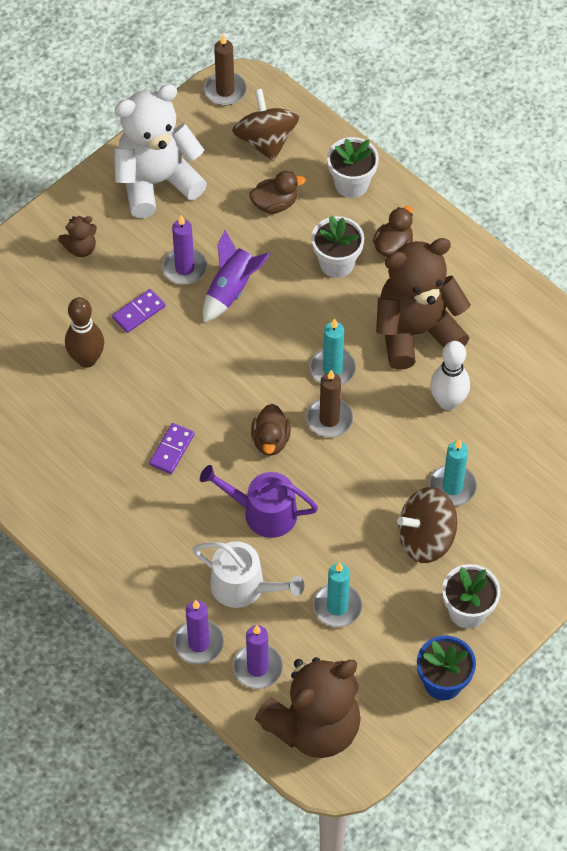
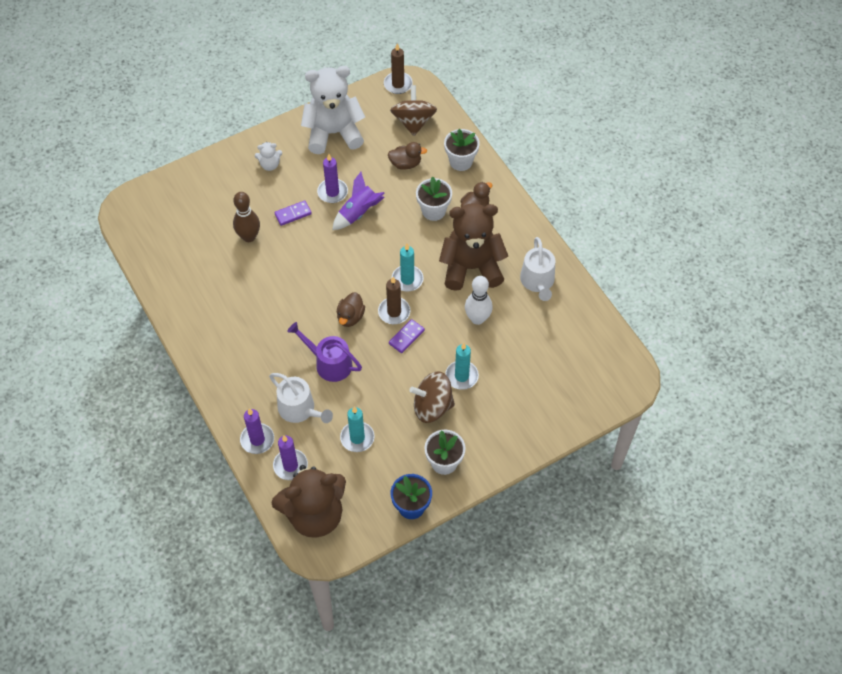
camera: 15 degrees right, 0 degrees up
(81, 248) = (270, 165): brown teddy bear -> white teddy bear
(171, 450) = (283, 308): purple domino -> purple domino (406, 337)
(513, 331) = (538, 281): none -> white watering can

